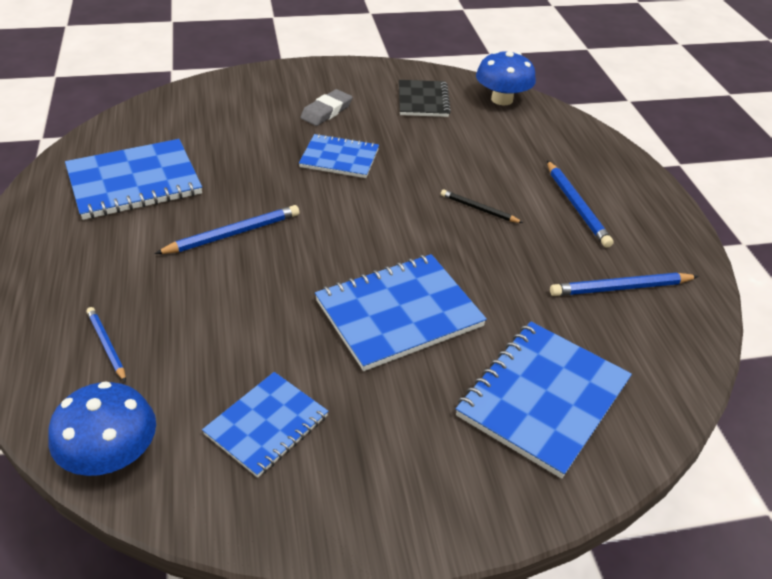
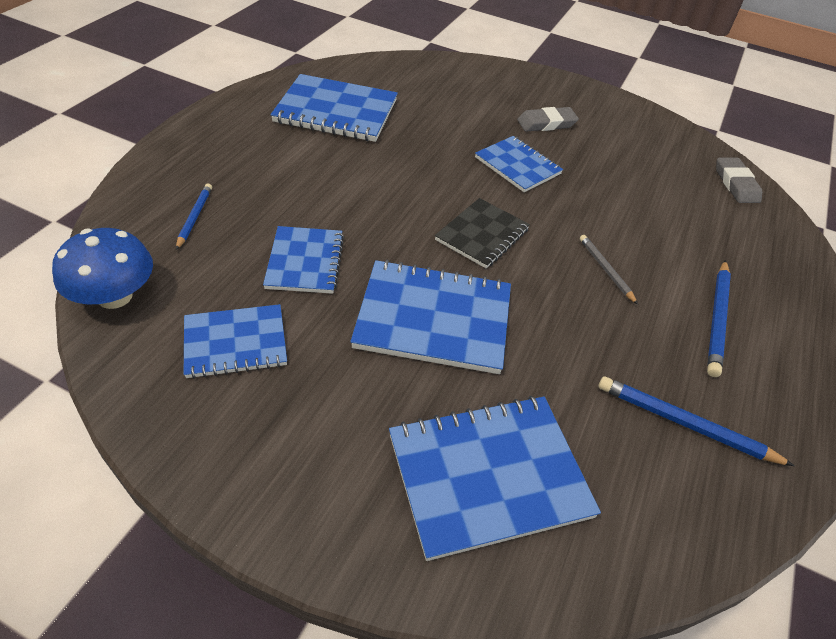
camera: 35 degrees right, 5 degrees up
(233, 234) = (367, 184): blue pencil -> none
(252, 327) = (305, 262): none -> blue notebook
(423, 100) = (649, 151): black notebook -> black notebook (482, 235)
(478, 209) = (606, 270): black pencil -> grey pencil
(502, 99) = (736, 184): blue mushroom -> grey eraser

